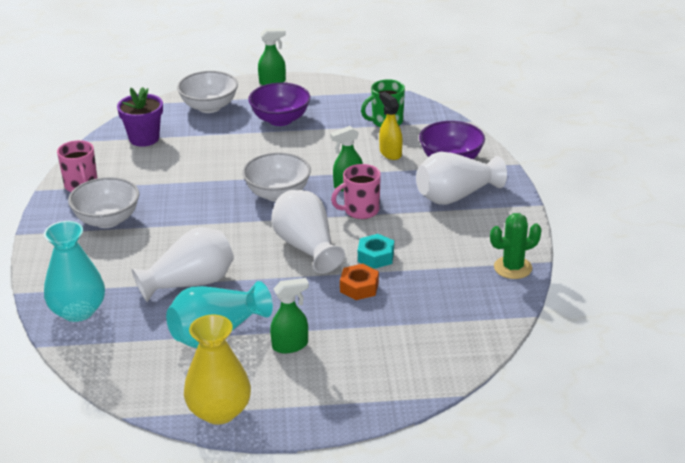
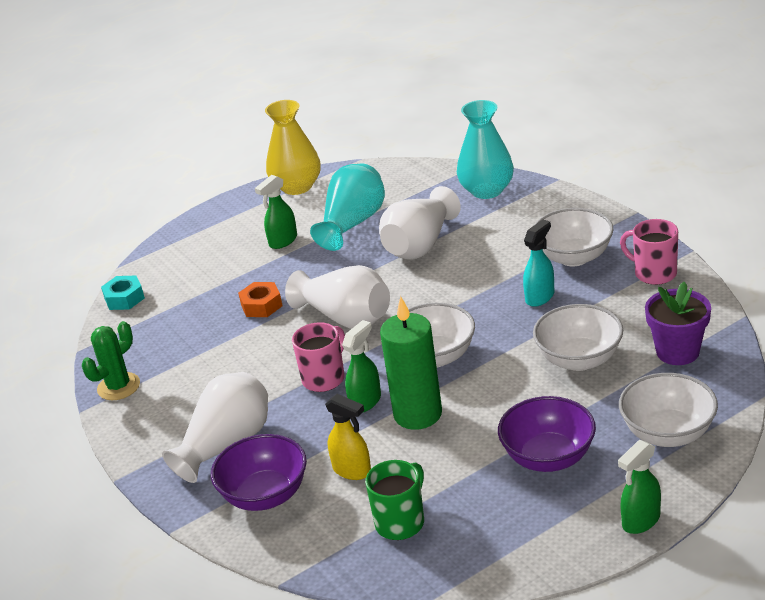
camera: 155 degrees right, 0 degrees up
(167, 203) = (540, 297): none -> turquoise spray bottle
(199, 157) = (579, 359): none -> white bowl
(324, 166) = (417, 414): none -> green candle
(375, 256) = (268, 338): turquoise nut -> turquoise nut (124, 298)

